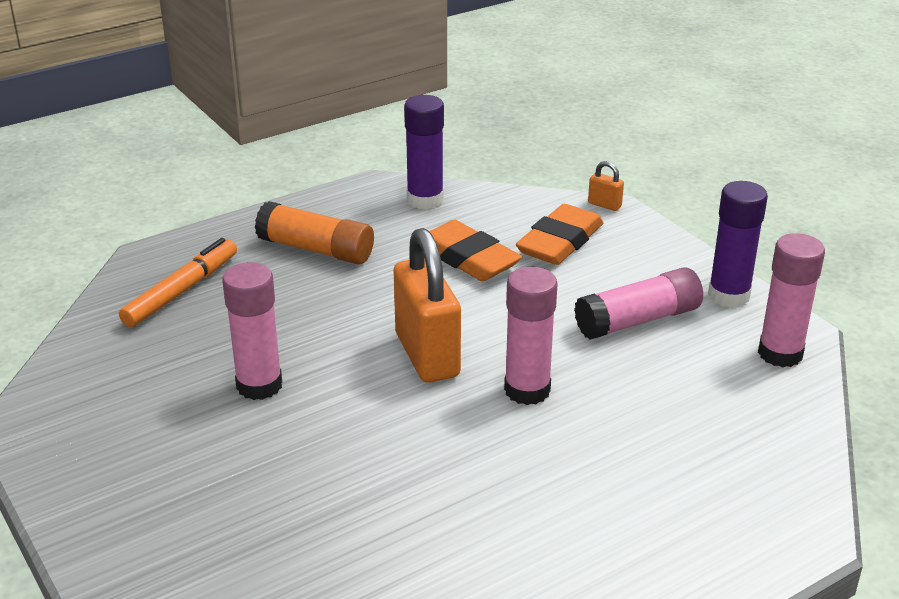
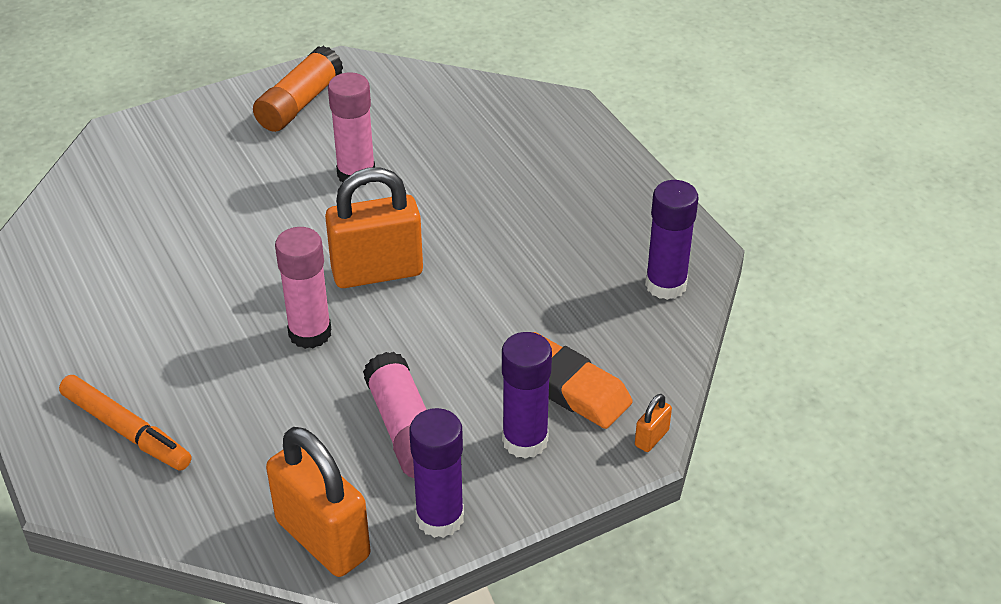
camera: 95 degrees right, 10 degrees up
(181, 291) = (504, 127): orange marker -> orange marker (126, 430)
(316, 249) = (567, 205): orange glue stick -> orange glue stick (300, 103)
(468, 258) = (541, 310): orange eraser -> none
(628, 260) = (525, 440): none -> purple glue stick
(780, 354) = (323, 539): pink glue stick -> orange padlock

